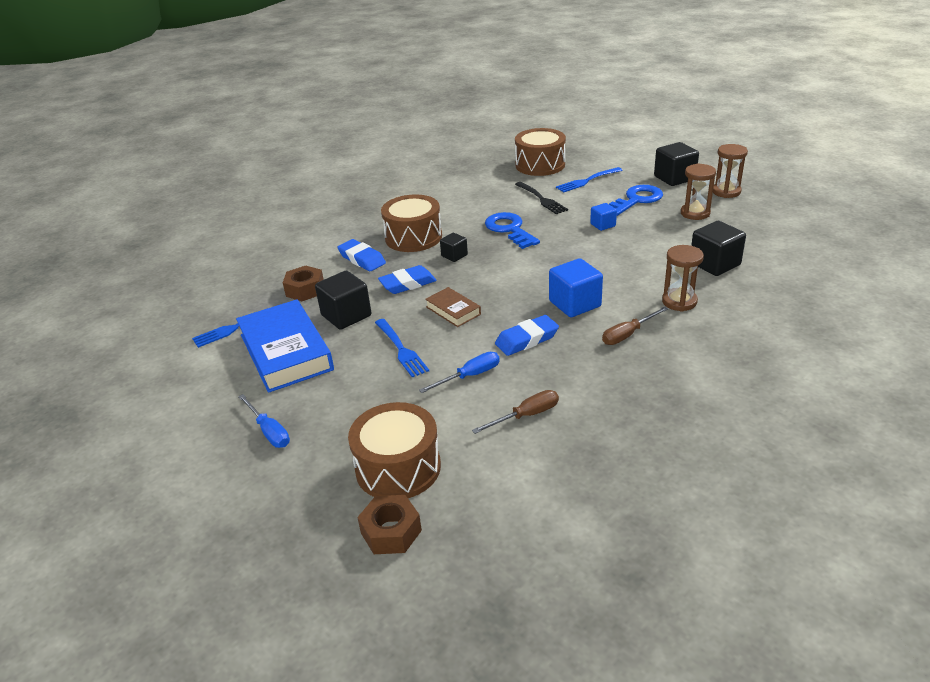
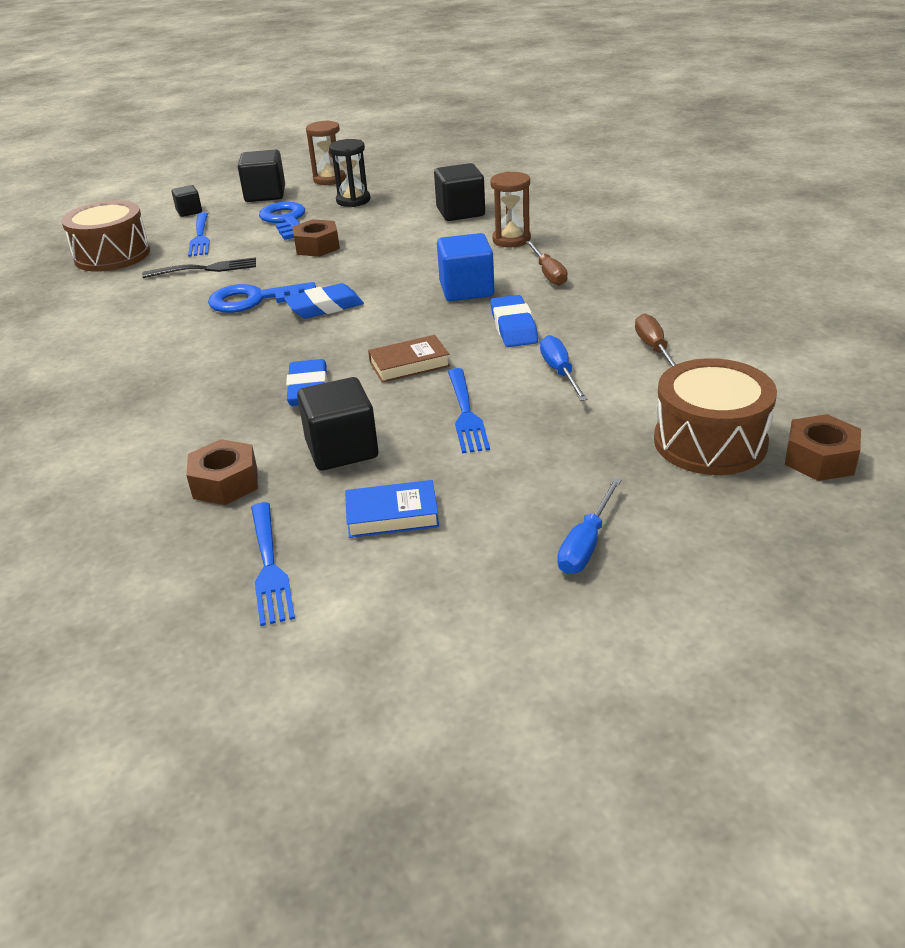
camera: 70 degrees left, 0 degrees up
(269, 431) = (586, 544): blue screwdriver -> blue screwdriver turned 135 degrees clockwise
(285, 352) = (392, 515): blue book -> blue book, size x0.49
(362, 259) = (193, 420): blue eraser -> blue eraser (325, 307)
(400, 349) = (465, 413): blue fork -> blue fork turned 90 degrees clockwise
(413, 237) = (183, 370): brown drum -> none
(454, 255) = (274, 346): black cube -> black cube (189, 211)
(603, 225) = (317, 247): blue cube -> brown nut
(695, 213) = (353, 200): brown hourglass -> black hourglass

